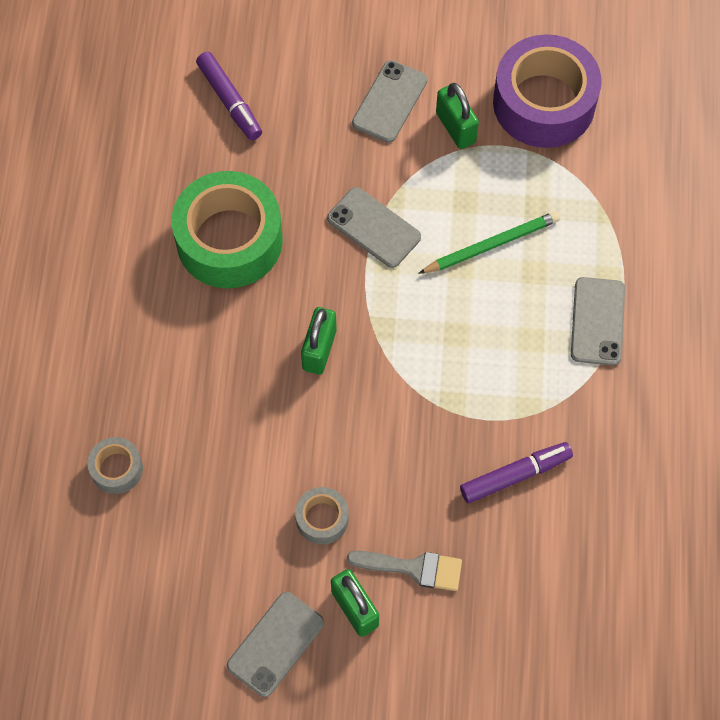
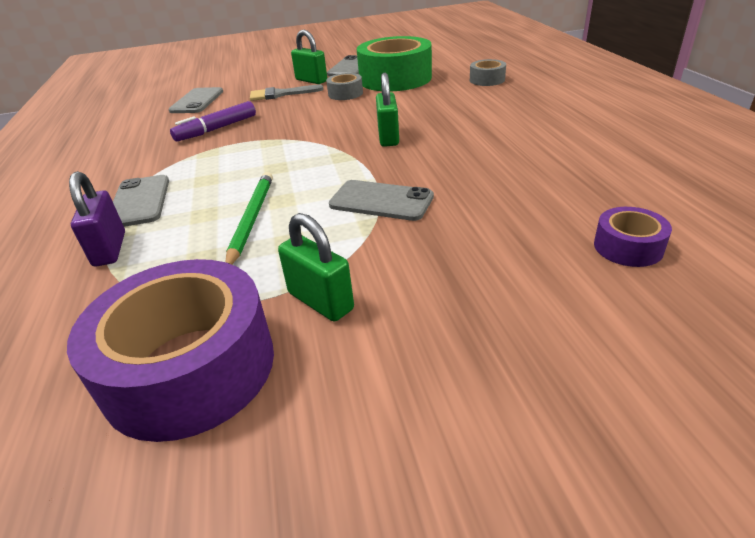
camera: 165 degrees right, 30 degrees down
(229, 101) = (628, 247): purple marker -> purple tape
(229, 240) = (513, 163): green tape -> green tape (395, 79)
(389, 102) = (425, 303): grey phone -> grey phone (197, 101)
(491, 245) = (252, 219): green pencil -> green pencil turned 135 degrees clockwise
(614, 249) = (110, 249): none -> purple padlock

